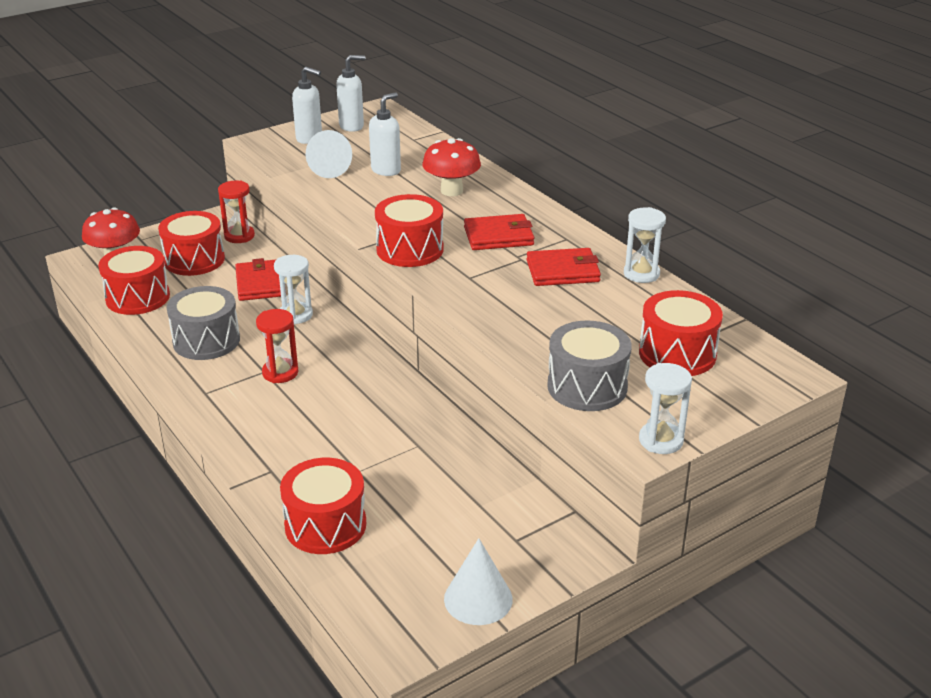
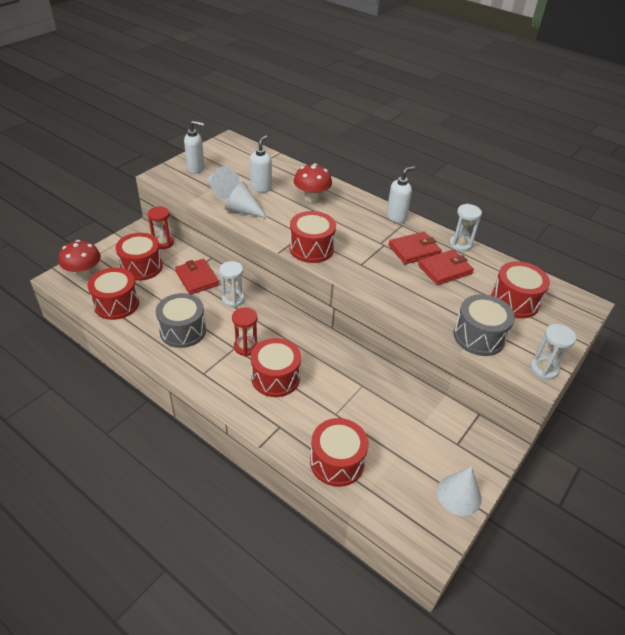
camera: 20 degrees left, 10 degrees up
(300, 414) = (275, 377): none -> red drum
(342, 194) = (243, 210): none -> white cone
(352, 126) = (219, 155): white soap dispenser -> white soap dispenser (396, 217)
(498, 236) = (360, 229): red wallet -> red wallet (444, 269)

